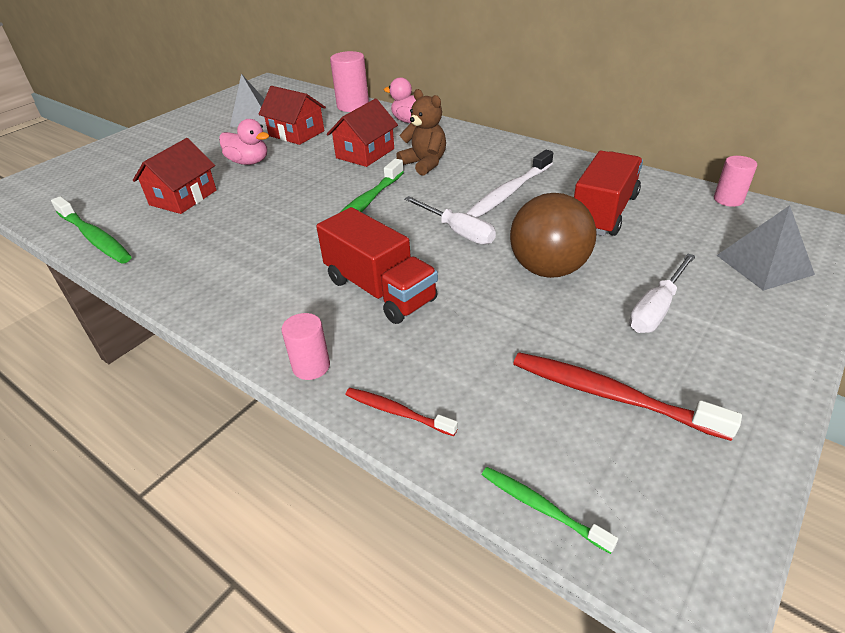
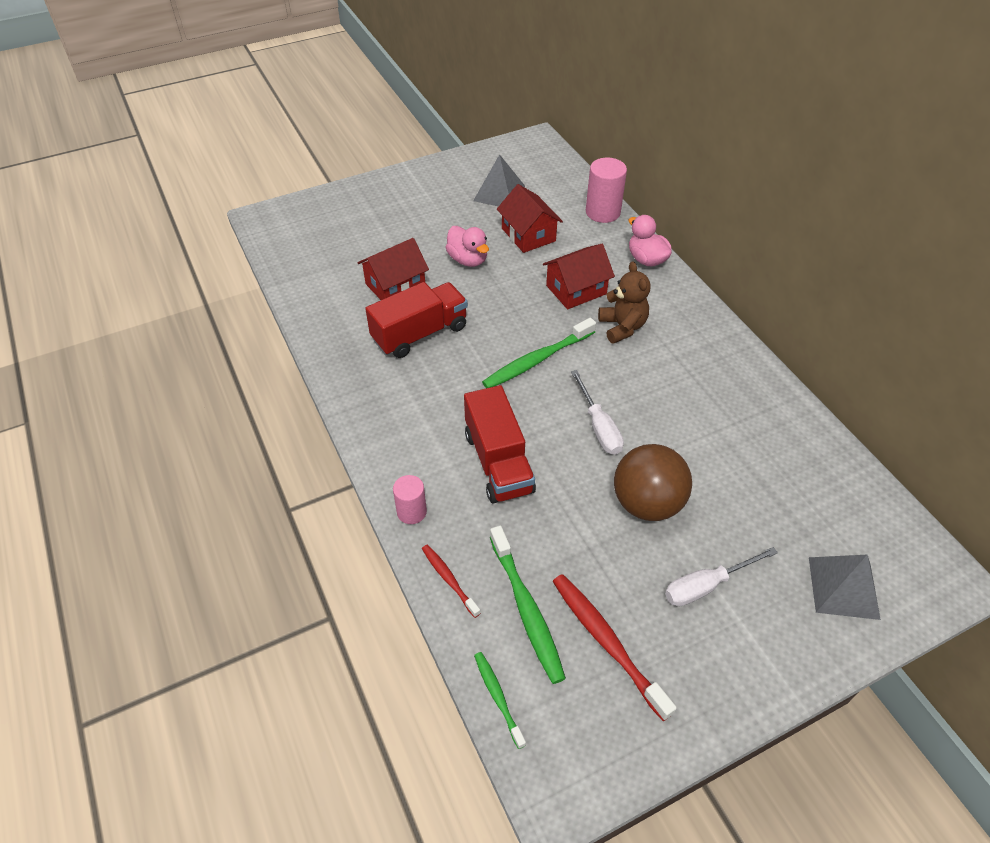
camera: 25 degrees right, 10 degrees up
(94, 237) = (312, 306): green toothbrush -> green toothbrush (526, 609)
(509, 192) = (675, 398): white toothbrush -> none
(604, 212) = (746, 462): red truck -> red truck (420, 333)
(728, 199) = (882, 500): pink cylinder -> none

